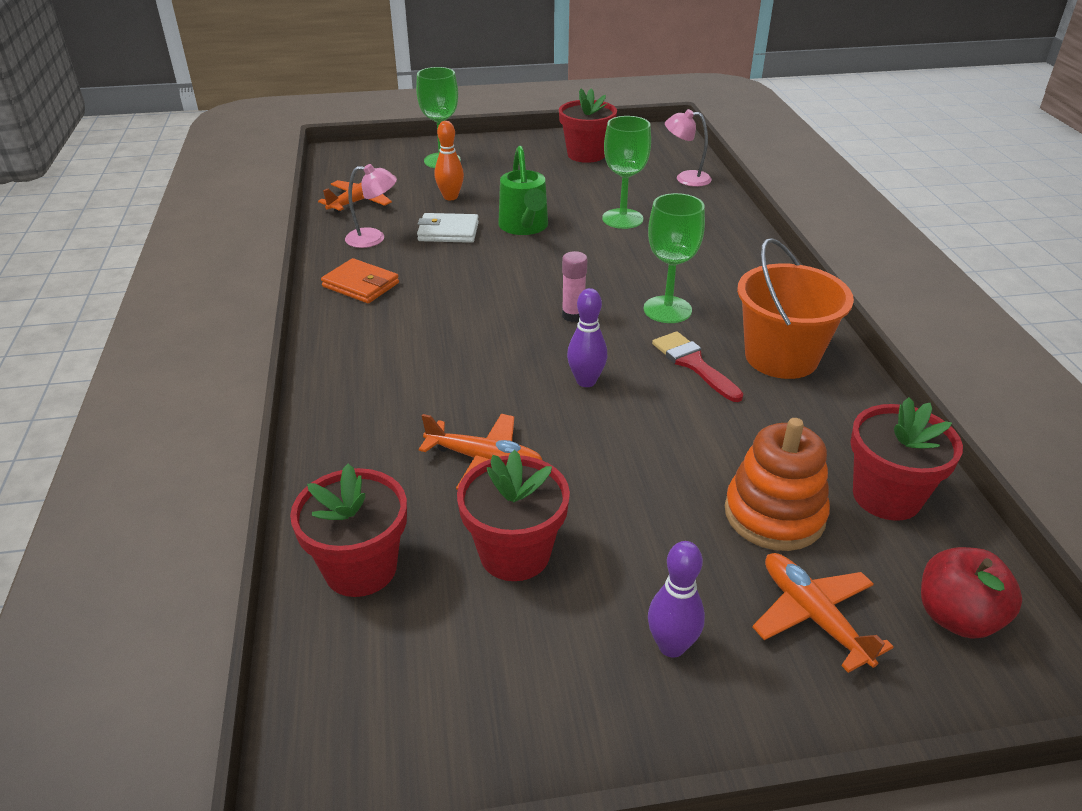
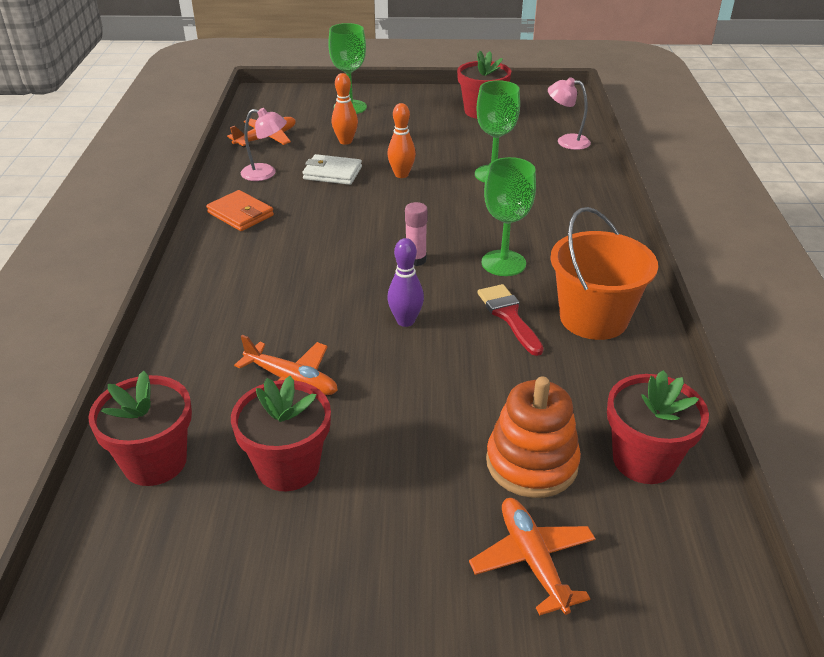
camera: 10 degrees right, 0 degrees up
(524, 227) = (401, 174): green watering can -> orange bowling pin
(671, 646) = (394, 567): purple bowling pin -> none
(957, 617) = (668, 581): red apple -> none

